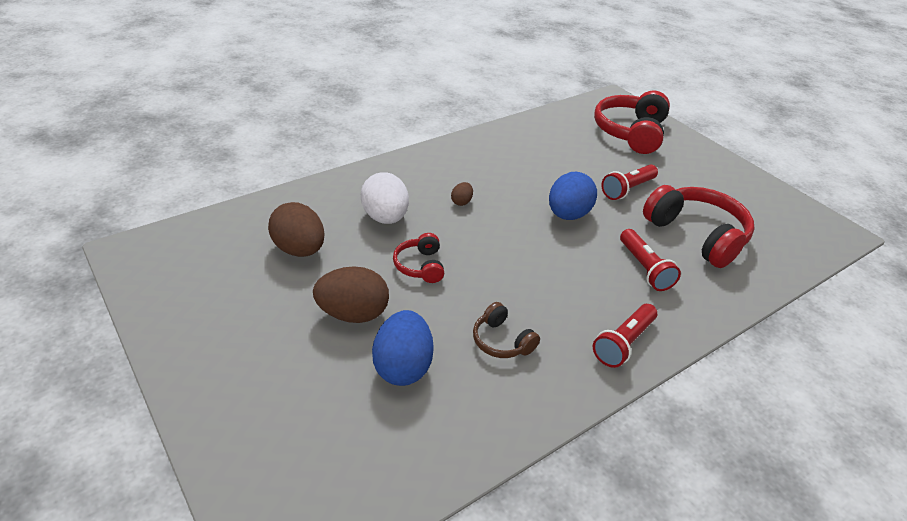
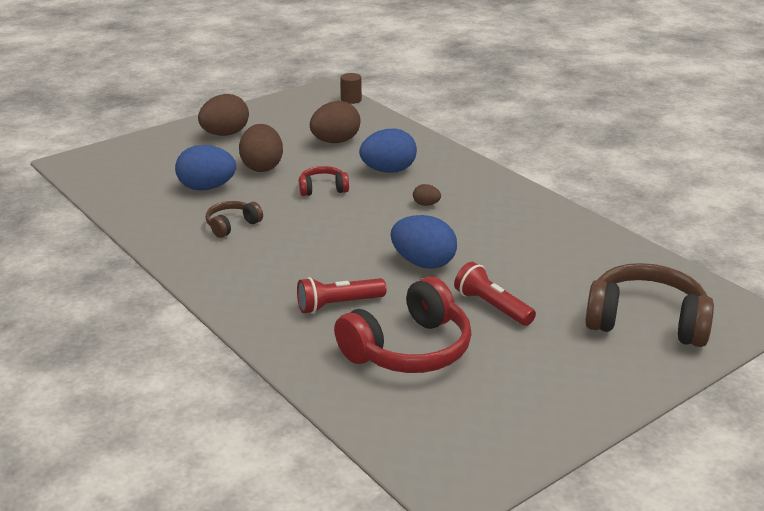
camera: 90 degrees right, 10 degrees down
(177, 229) = (351, 100): none -> brown cylinder
(237, 351) = (225, 134): none -> brown egg
(385, 217) = (388, 171): white egg -> blue egg
(623, 343) = (228, 283): red flashlight -> none
(631, 133) = (646, 322): red headphones -> brown headphones

